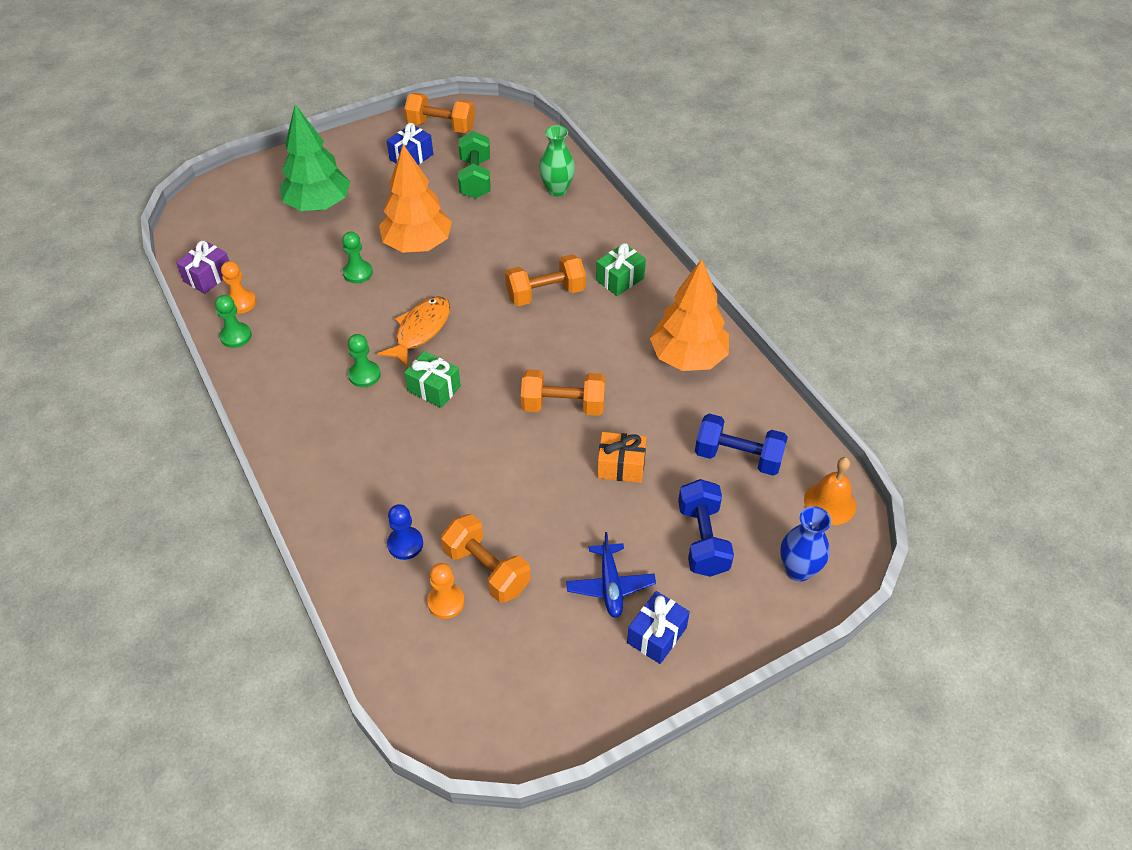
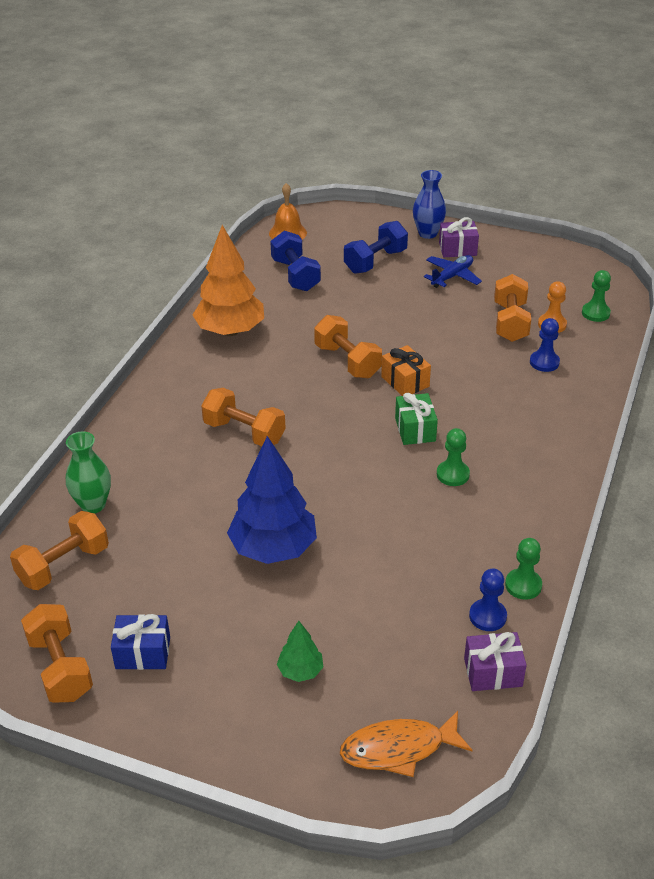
camera: 130 degrees left, 10 degrees down
(241, 302) = (487, 616): orange pawn -> blue pawn
(318, 205) = (300, 671): green tree -> green tree, size x0.47
(358, 273) = (355, 563): green pawn -> green pawn (595, 313)
(418, 245) = (273, 548): orange tree -> blue tree
(420, 330) = (370, 475): orange fish -> orange fish (398, 749)
(475, 178) = (131, 574): green dumbbell -> none
(517, 157) = (63, 565): none -> orange dumbbell
(620, 279) = (180, 402): green gift -> none
(621, 466) = (364, 313): orange gift -> orange gift (405, 381)
(657, 635) = (457, 249): blue gift -> purple gift
(798, 570) = (350, 225): blue vase -> blue vase (428, 233)

